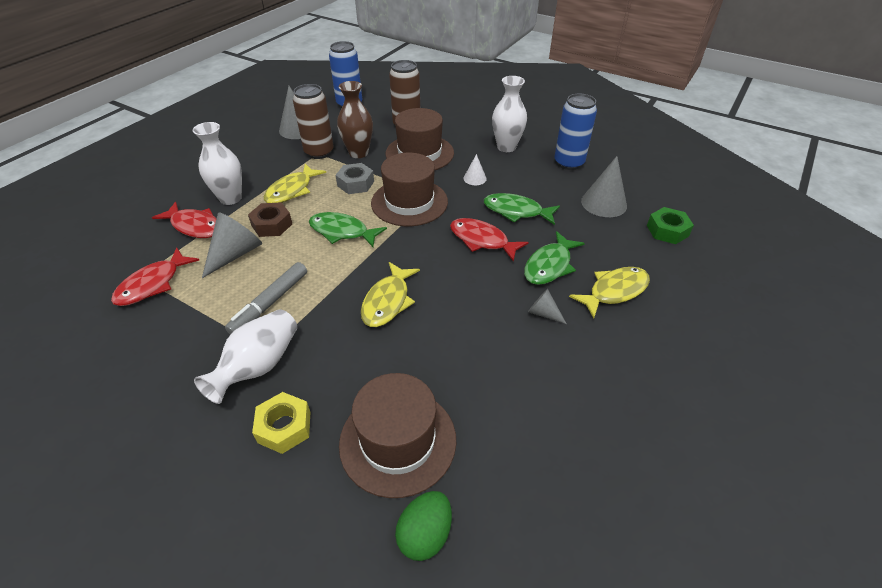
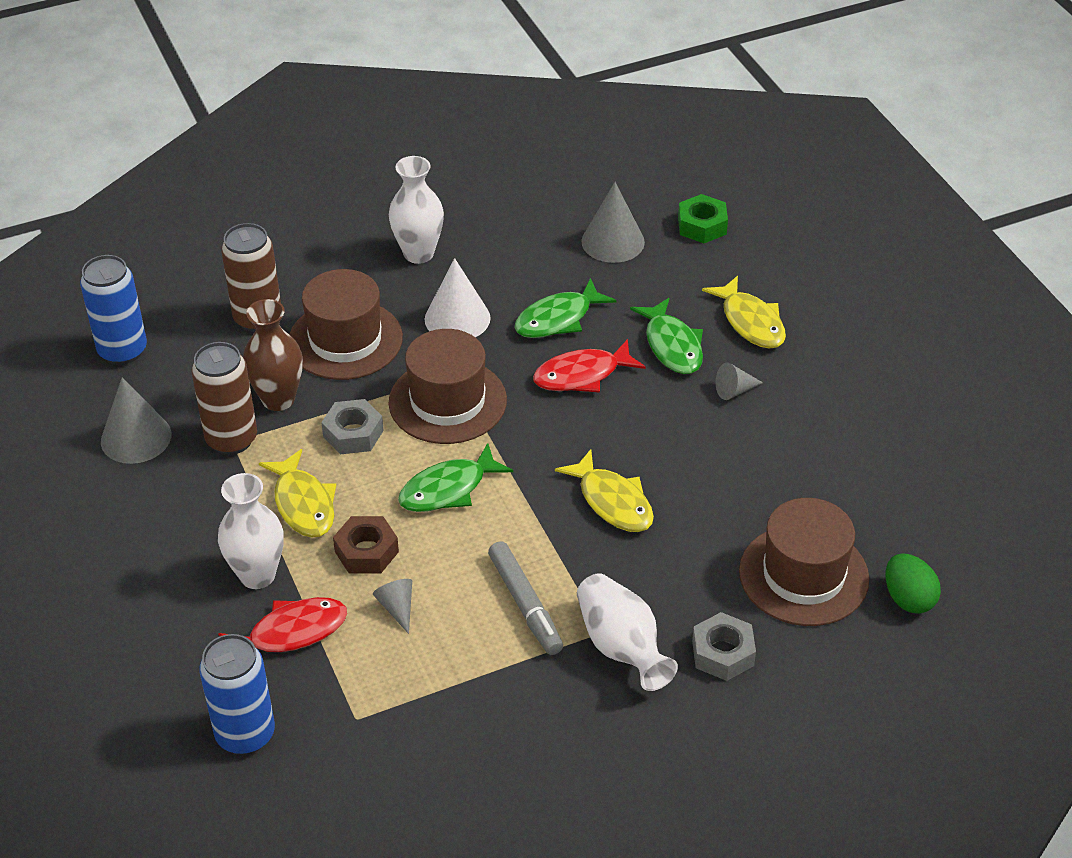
camera: 55 degrees left, 0 degrees up
(153, 284) = (386, 708): red fish -> none
(235, 254) = (397, 608): grey cone -> grey cone, size x0.54
(284, 427) = (722, 653): yellow nut -> grey nut
(475, 178) = (457, 318): white cone -> white cone, size x1.84
(569, 163) = (510, 221): blue can -> blue can (245, 734)
(614, 291) = (750, 322): yellow fish -> yellow fish turned 150 degrees clockwise

